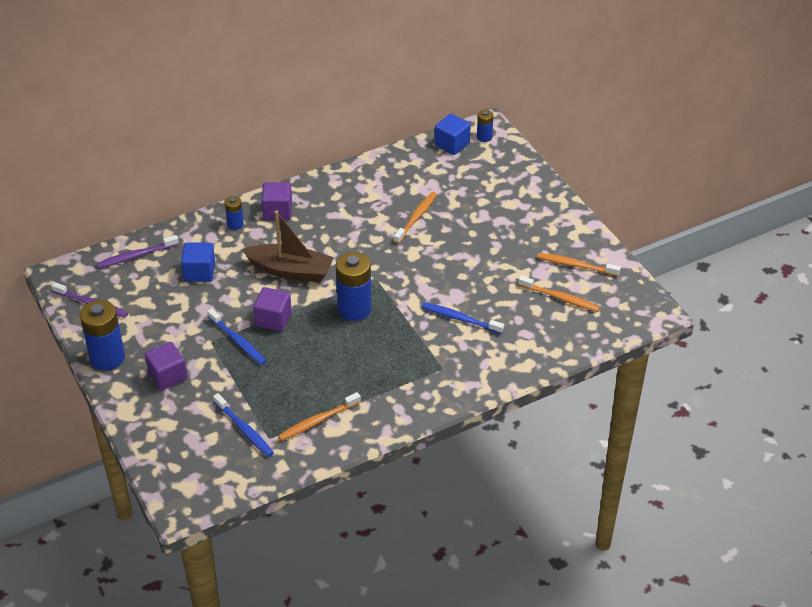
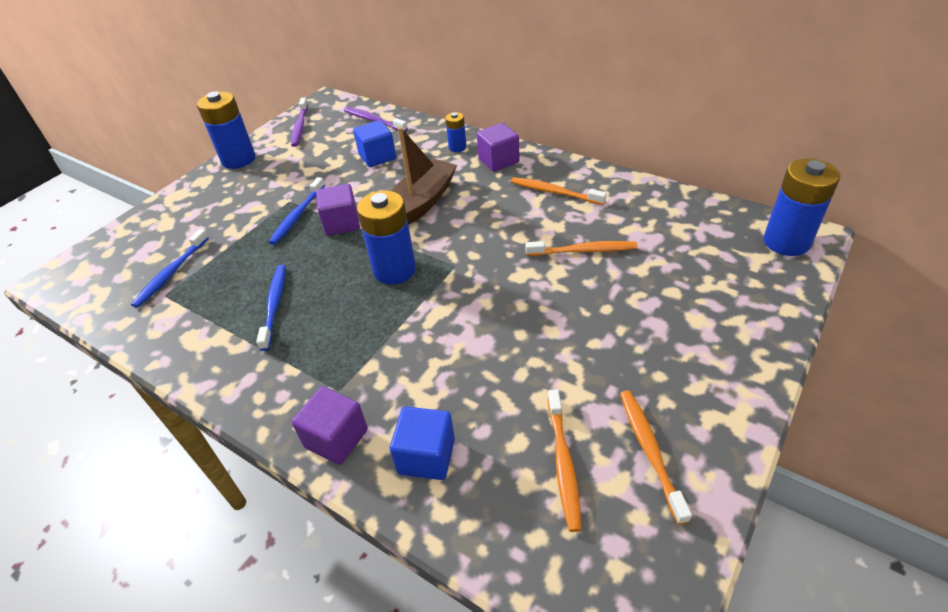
camera: 65 degrees right, 0 degrees up
(168, 376) = (229, 198): purple cube -> purple cube (336, 438)
(290, 270) = (420, 203): brown boat -> brown boat turned 135 degrees counterclockwise
(318, 421) = (201, 319): orange toothbrush -> orange toothbrush (554, 192)
(452, 144) = (738, 223): blue cube -> blue cube (426, 456)
(460, 319) = (440, 367): blue toothbrush -> blue toothbrush (274, 305)
(484, 137) = (786, 242): blue battery -> blue battery, size x1.94

